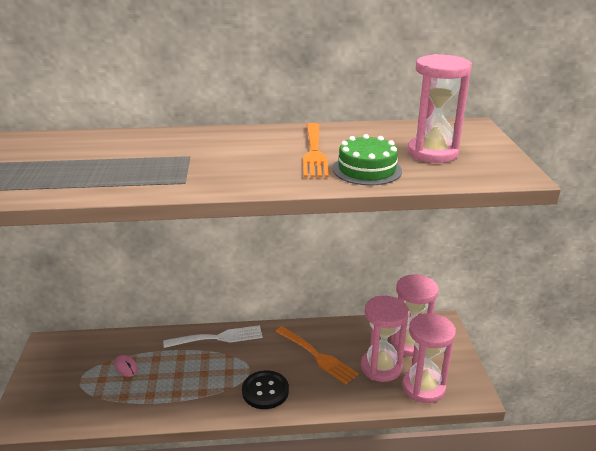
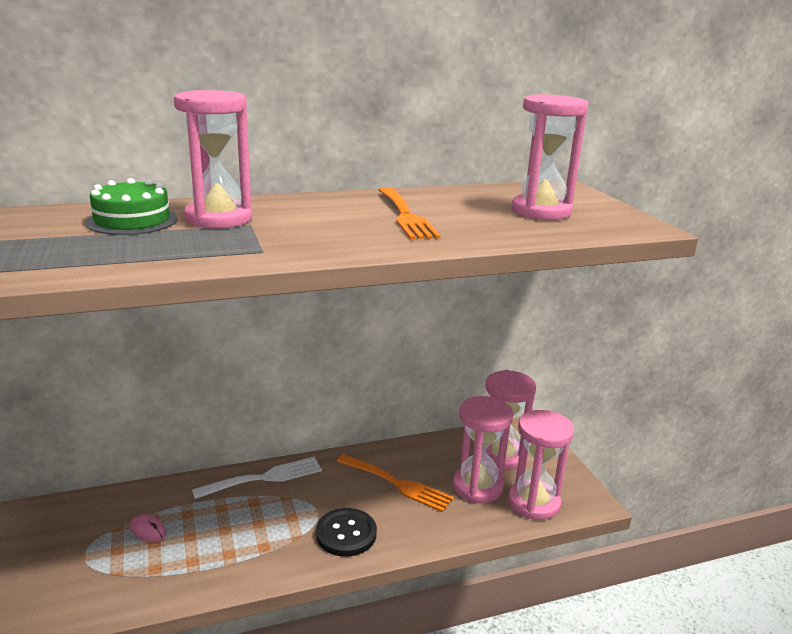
camera: 15 degrees left, 5 degrees down
(169, 149) = (219, 219): none -> pink hourglass
(367, 169) = (479, 229): green cake -> green cake (132, 220)

